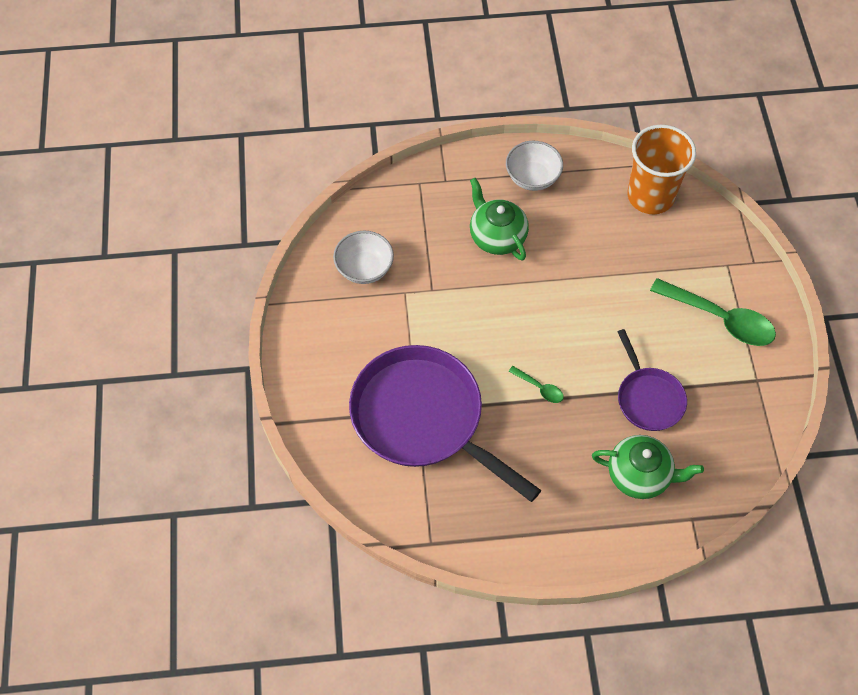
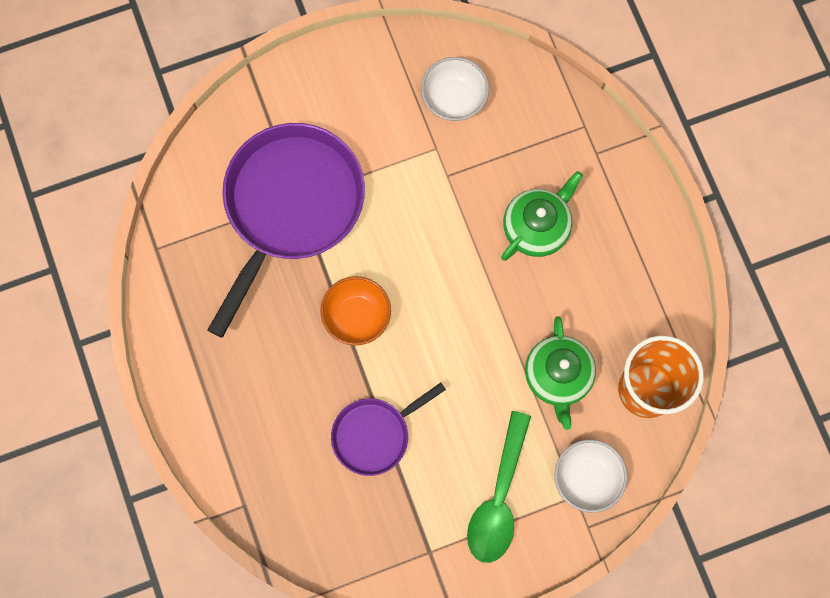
camera: 75 degrees right, 15 degrees up
(532, 177) = (631, 248): white bowl -> white bowl (587, 478)
(539, 388) = (357, 316): green spoon -> orange bowl
(639, 475) = (280, 441): green teapot -> green teapot (558, 376)

